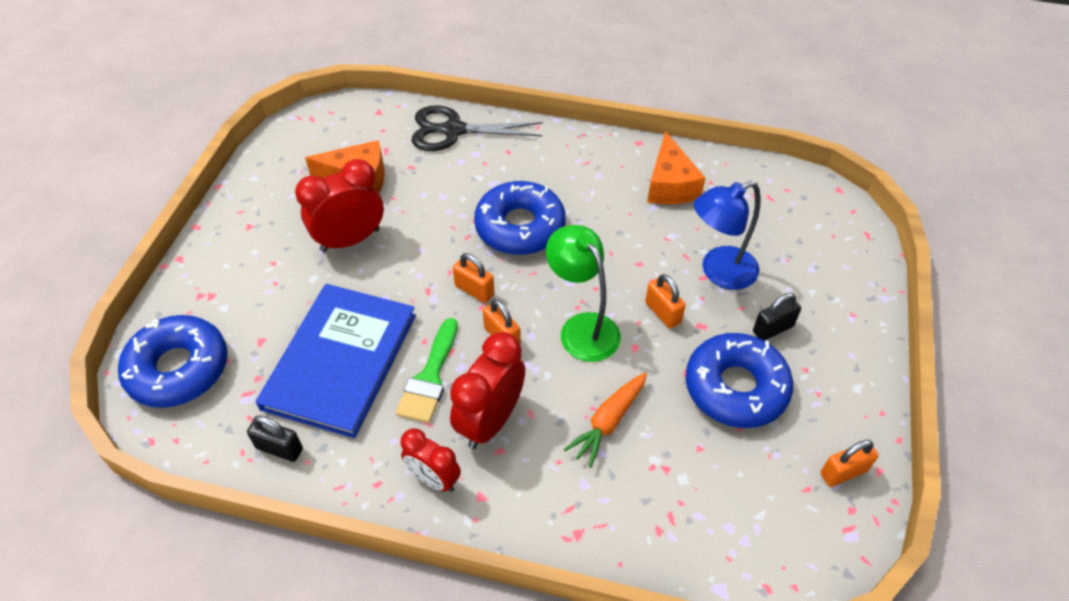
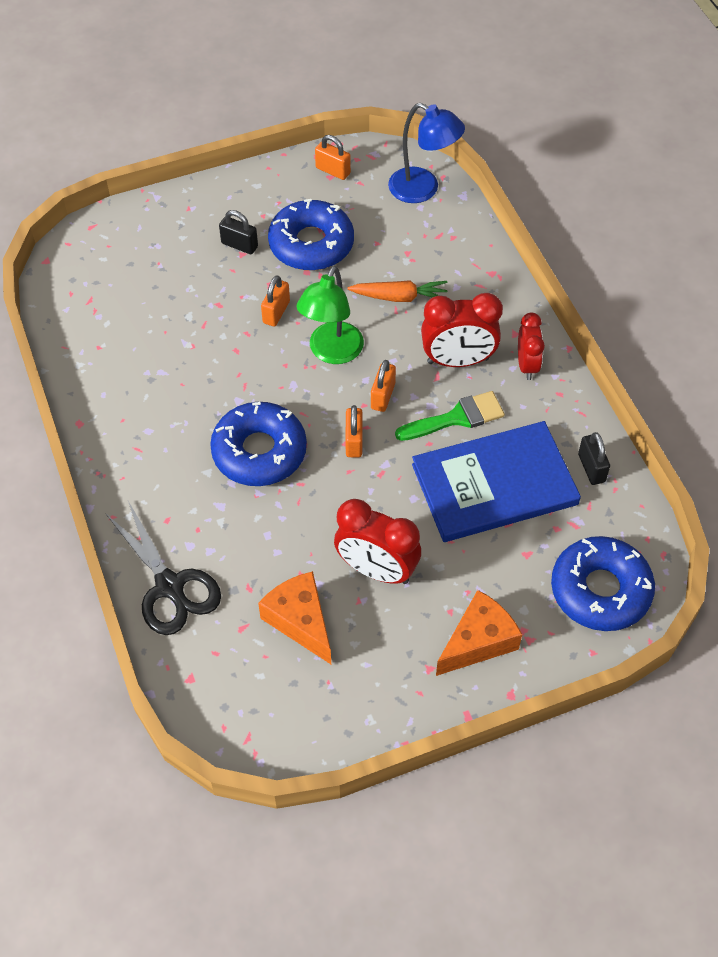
camera: 125 degrees left, 5 degrees up
(670, 185) = (124, 372): orange cheese -> orange cheese (478, 641)
(719, 272) = (206, 297): blue lamp -> blue lamp (423, 190)

